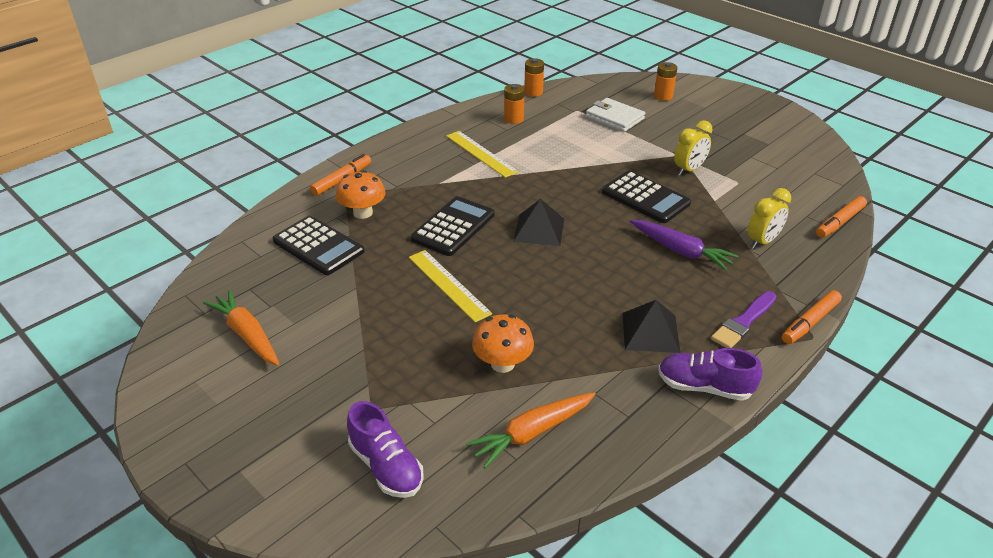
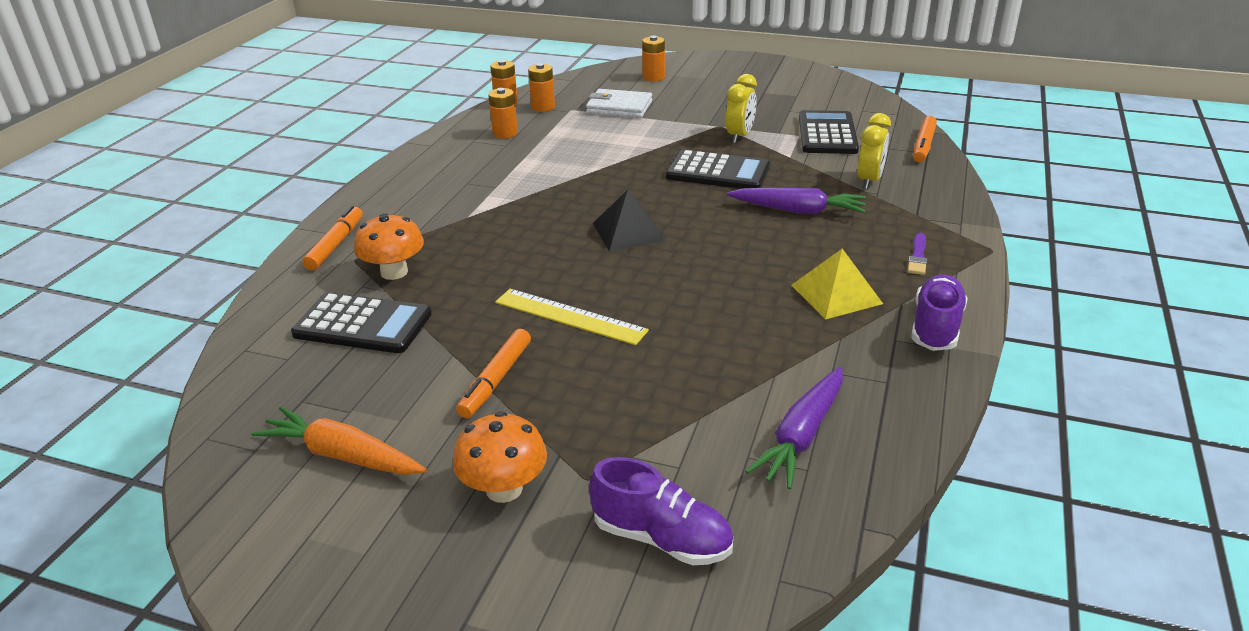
camera: 25 degrees left, 5 degrees down
(453, 227) = (524, 256): black calculator -> black calculator (827, 134)
(481, 153) = (495, 175): yellow ruler -> none
(502, 363) = (705, 377): orange mushroom -> orange mushroom (504, 489)
(532, 433) = (801, 436): orange carrot -> purple carrot
(558, 102) = (543, 107): none -> orange battery
(650, 332) = (836, 294): black pyramid -> yellow pyramid
(704, 387) = (935, 327): purple shoe -> purple shoe turned 120 degrees clockwise
(743, 322) = (918, 257): purple brush -> purple brush, size x0.65
(810, 322) = (978, 238): orange marker -> orange marker (496, 380)

